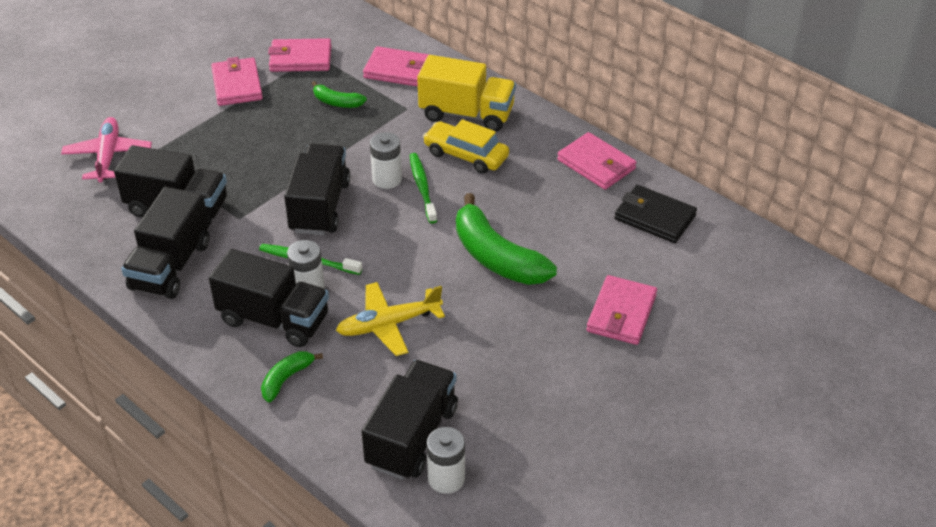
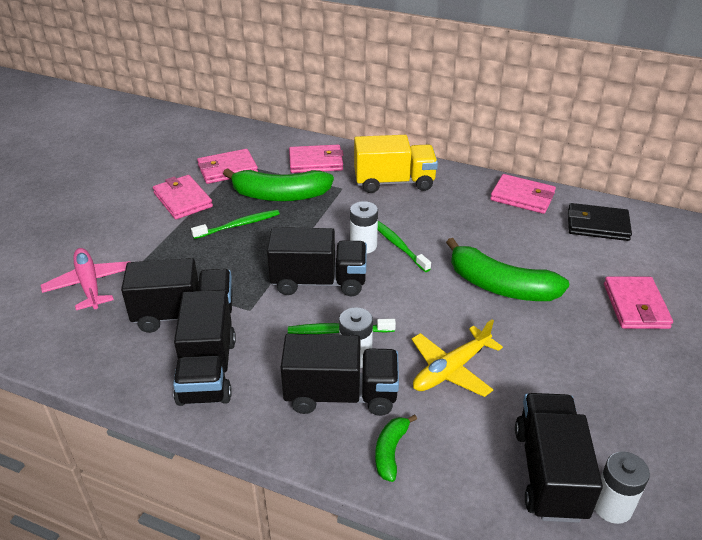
camera: 20 degrees left, 5 degrees down
(276, 127) = (239, 225): none -> green toothbrush
(319, 206) = (319, 281): black truck -> black truck turned 105 degrees clockwise
(337, 102) = (280, 195): green banana -> green banana, size x2.00
(466, 155) = (416, 212): yellow car -> none

